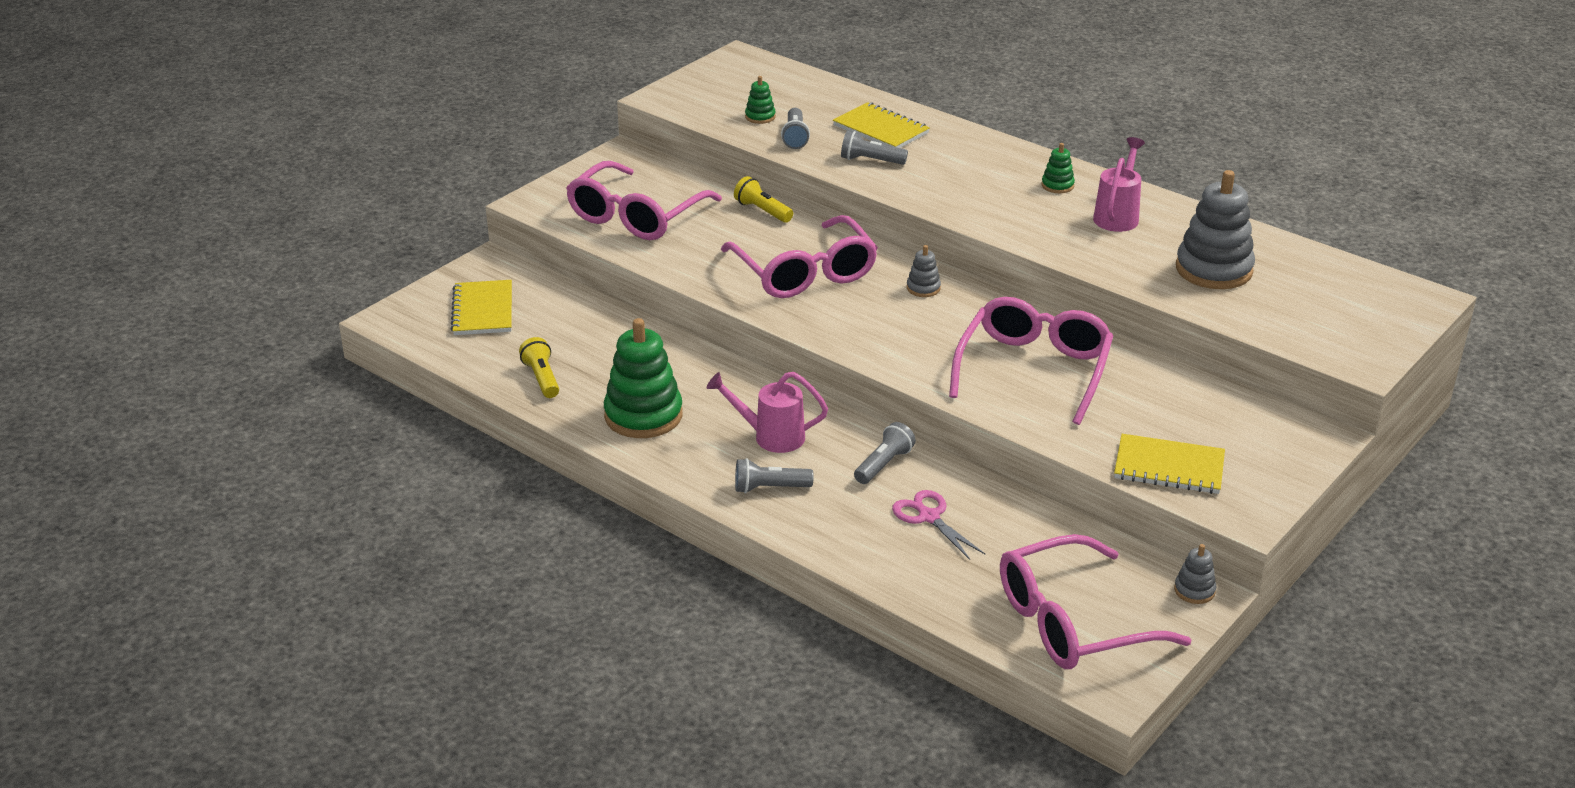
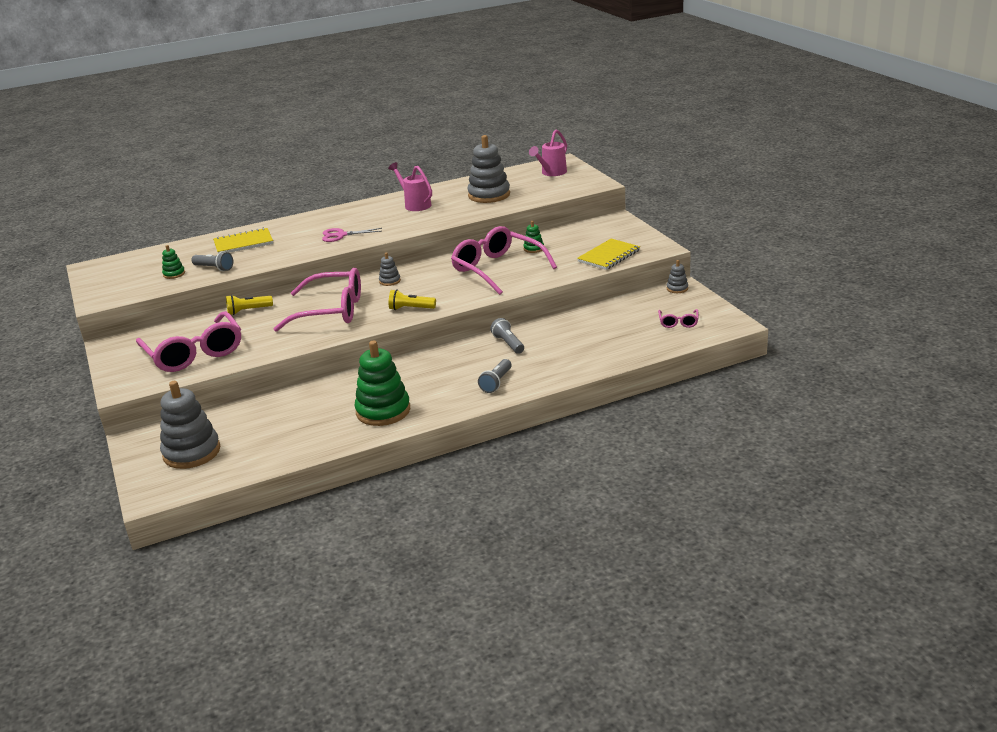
camera: 60 degrees left, 5 degrees down
(483, 310) = (192, 452): yellow notebook -> grey stacking toy
(542, 378) = (301, 442): yellow flashlight -> yellow flashlight (411, 309)
(771, 437) = (449, 372): pink watering can -> pink watering can (551, 173)
(871, 161) = (273, 252): grey flashlight -> none
(928, 517) = (565, 341): pink scissors -> pink scissors (341, 235)
(1057, 185) = (367, 212): green stacking toy -> green stacking toy (533, 248)
(1073, 622) = (678, 322): pink glasses -> pink glasses, size x0.44

